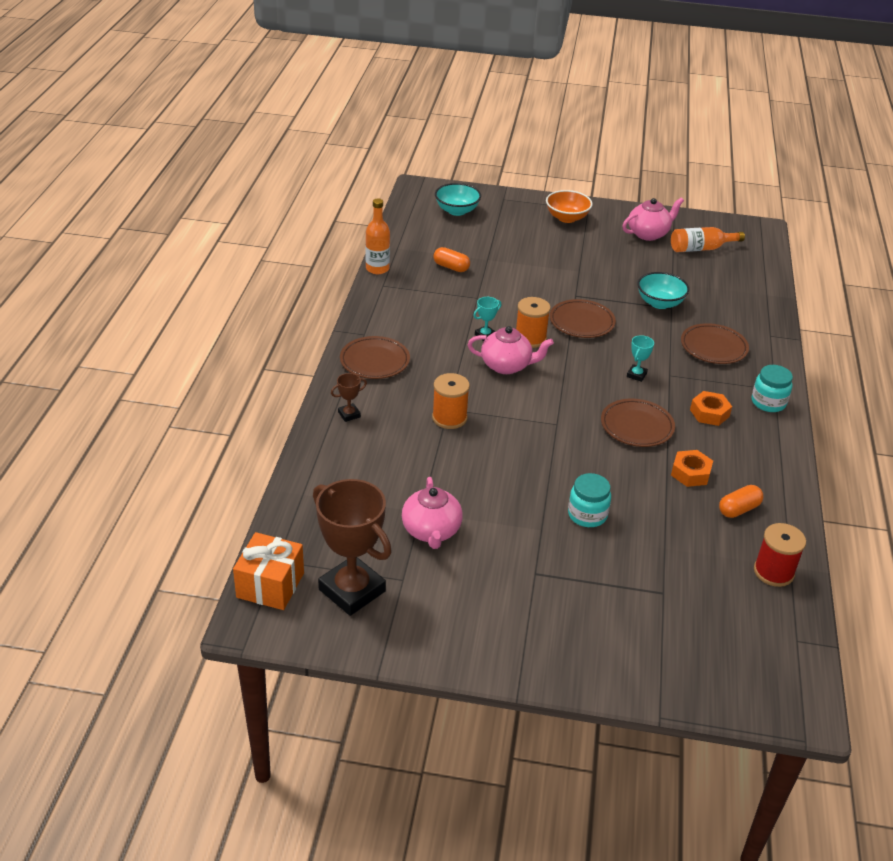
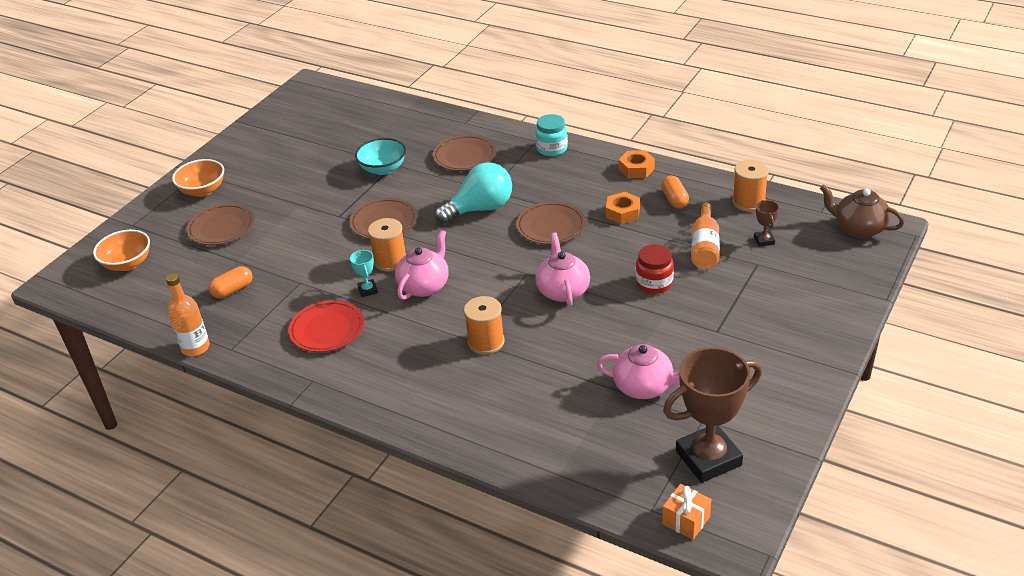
camera: 65 degrees left, 0 degrees up
(270, 585) = (686, 520): orange gift -> orange gift, size x0.64
(349, 414) = (446, 416): brown trophy -> brown trophy (764, 240)
(374, 361) = (366, 380): brown plate -> brown plate (221, 228)
(426, 326) = (327, 330): none -> red plate
(457, 211) = (127, 264): turquoise bowl -> orange bowl
(587, 515) = (654, 283): turquoise jar -> red jar
(636, 375) = (480, 209): turquoise trophy -> turquoise light bulb
(648, 234) = (269, 147): pink teapot -> pink teapot (563, 291)
(701, 248) = (315, 124): orange bottle -> orange bottle (704, 247)
(709, 413) = (551, 182): orange nut -> orange nut (636, 169)
(773, 572) = (748, 202): red spool -> orange spool
(784, 680) = (858, 228): none -> brown teapot

